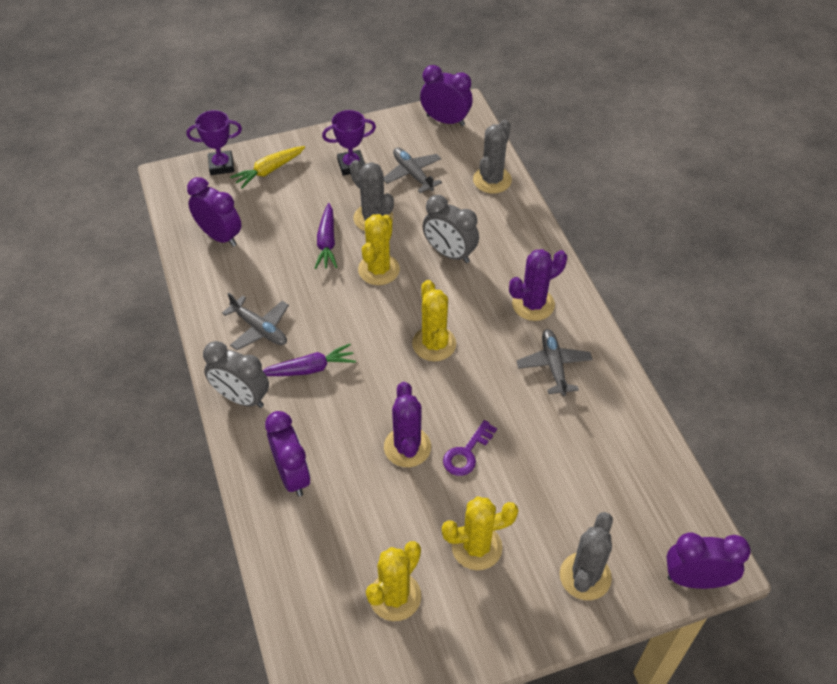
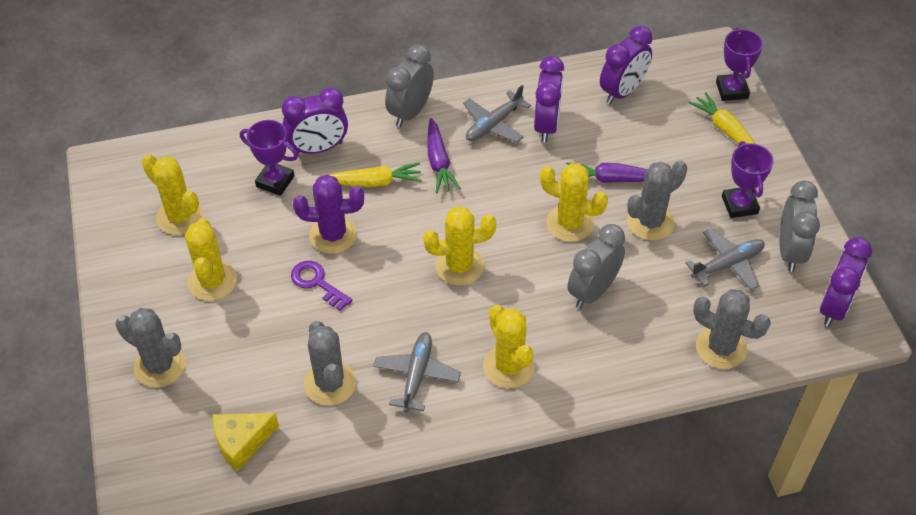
camera: 95 degrees right, 0 degrees up
(337, 419) = (374, 182): none -> yellow carrot
(340, 509) = (275, 181): none -> purple trophy
(396, 140) = (790, 251): none -> grey clock
(533, 304) = (508, 367): purple cactus -> yellow cactus
(553, 366) = (417, 375): grey plane -> grey plane turned 75 degrees counterclockwise
(575, 428) = (330, 383): none -> grey cactus
(650, 489) = (241, 443): none -> yellow cheese
(695, 579) = (130, 464): purple clock -> purple clock (546, 125)

